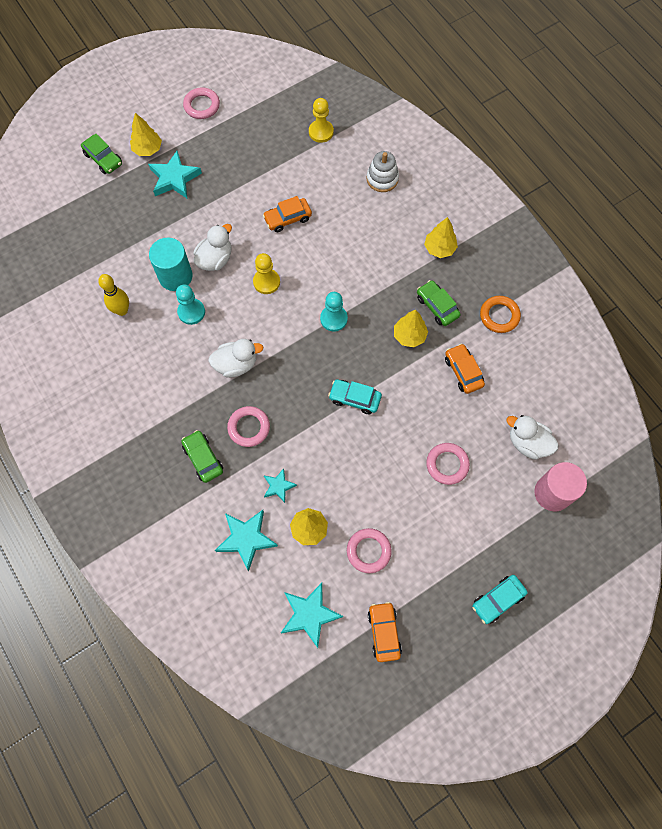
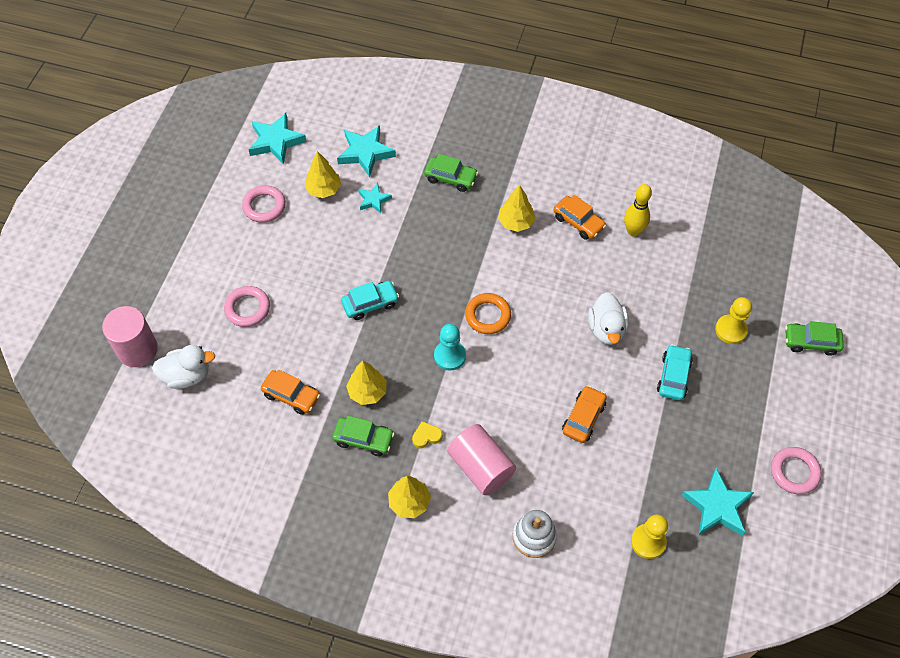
camera: 140 degrees right, 10 degrees down
(148, 149) = (785, 383): yellow tree -> yellow tree (516, 222)
(174, 178) = (727, 374): turquoise star -> turquoise star (717, 506)
(175, 276) = (623, 289): turquoise cylinder -> none
(191, 312) = (576, 271): turquoise pawn -> none
(236, 364) = (495, 259): white duck -> none
(249, 427) = (437, 222): pink ring -> none
(266, 282) = (541, 343): yellow pawn -> yellow pawn (731, 330)
(378, 236) = (481, 467): none -> pink cylinder
(384, 632) = (211, 166): orange car -> orange car (578, 222)
(395, 279) = (426, 436): none -> yellow heart
(497, 600) = (135, 242): turquoise car -> turquoise car (673, 376)
(499, 316) = (295, 475): orange ring -> orange ring (488, 316)

